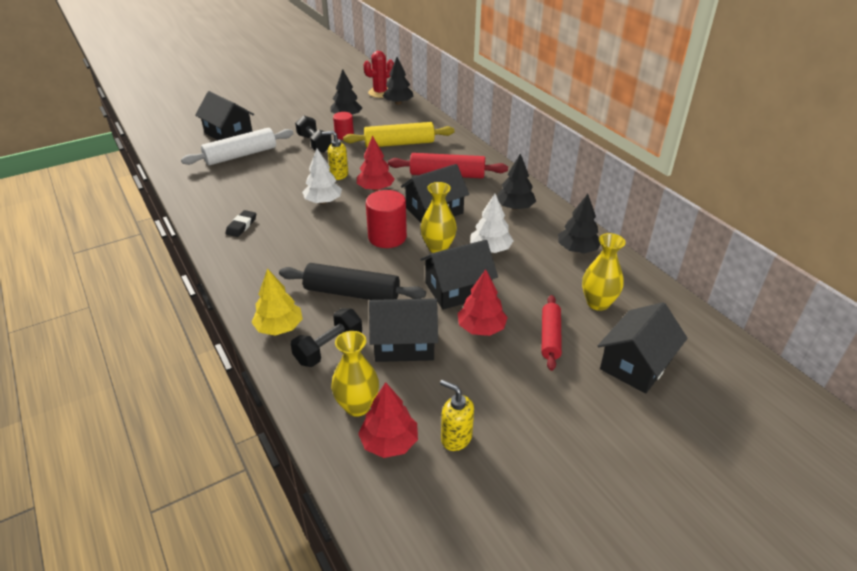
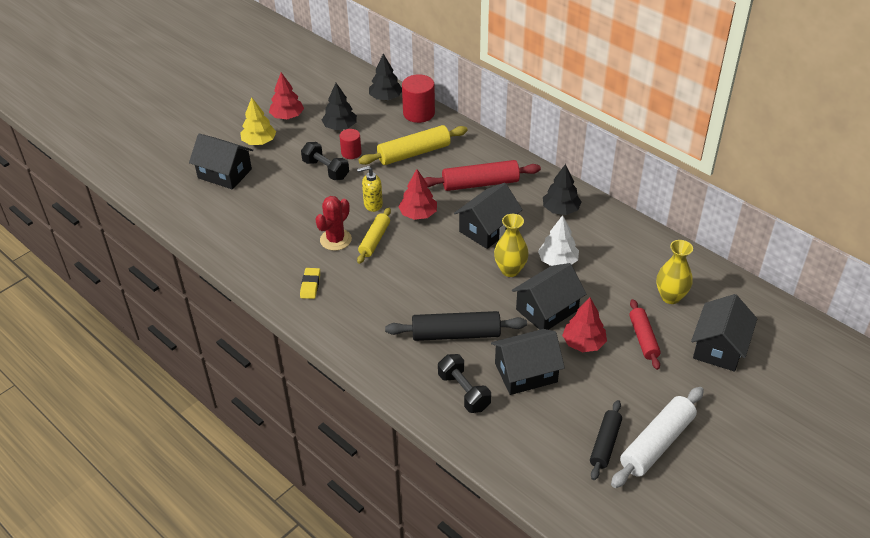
camera: 15 degrees left, 5 degrees up
(241, 155) = (256, 200): white rolling pin -> white rolling pin (656, 443)
(241, 226) = (310, 285): black eraser -> yellow eraser
(279, 327) = (410, 383): yellow tree -> yellow tree (259, 142)
(323, 201) = (374, 240): white tree -> yellow rolling pin
(329, 348) = (464, 392): black dumbbell -> black dumbbell turned 60 degrees counterclockwise
(357, 406) = (515, 437): yellow vase -> none
(380, 93) = (359, 86): red cactus -> red cactus (335, 240)
(387, 237) = (457, 268): red cylinder -> red cylinder (419, 113)
(389, 442) = (555, 460): red tree -> red tree (287, 116)
(456, 438) = (605, 444): yellow soap dispenser -> black rolling pin
(577, 249) = (634, 245): black tree -> none

